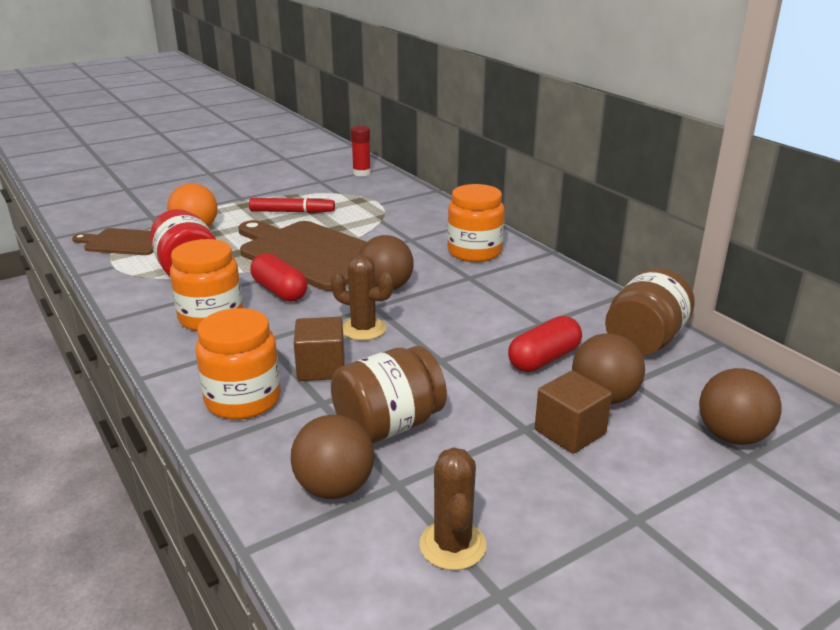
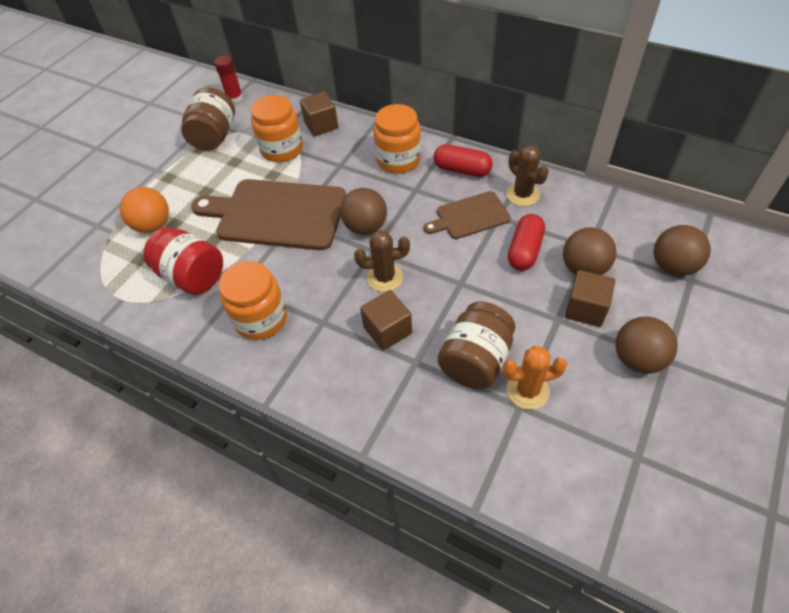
camera: 25 degrees left, 25 degrees up
(123, 242) = (102, 267): brown cutting board -> brown cutting board (469, 216)
(243, 400) = (360, 387): orange jar -> orange jar (282, 149)
(279, 291) = (288, 266): red capsule -> red capsule (462, 170)
(292, 212) = (217, 170): red marker -> none
(334, 488) = (485, 430): brown ball -> brown ball (637, 359)
(421, 474) = (527, 390): none -> orange cactus
(422, 209) = (321, 125): none -> brown cube
(452, 545) = (587, 436): brown cactus -> brown cactus (522, 194)
(644, 341) = (572, 204): brown jar -> brown jar (214, 136)

